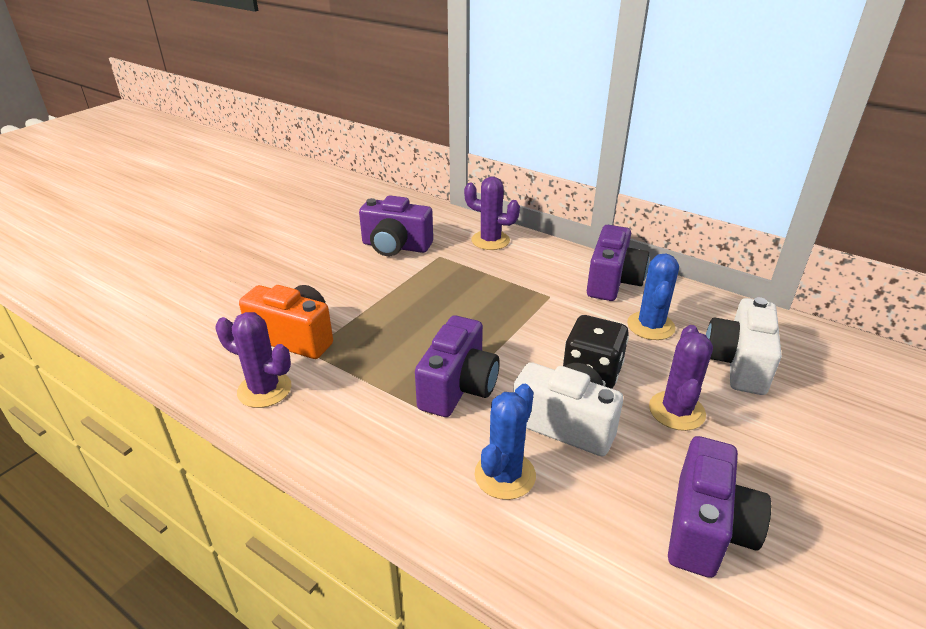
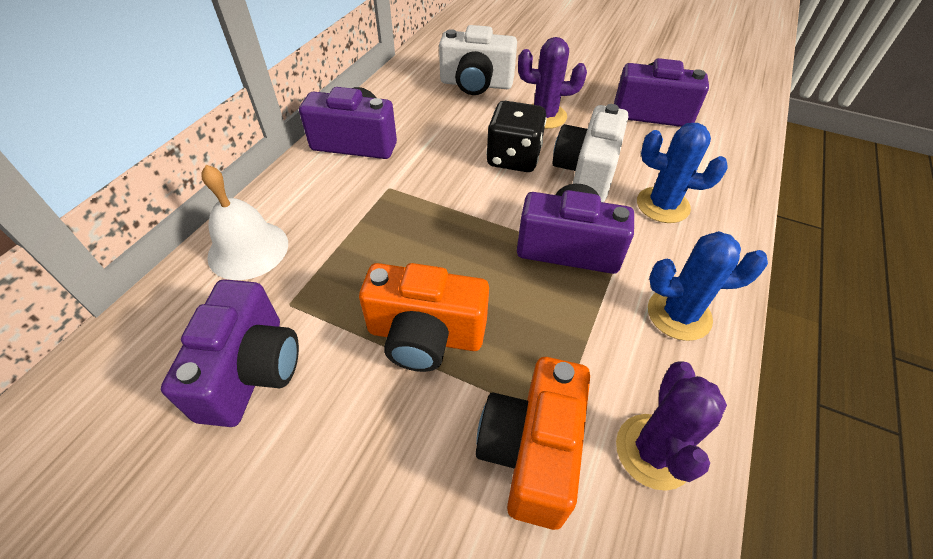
camera: 100 degrees left, 15 degrees up
(395, 304) = (425, 336): none -> orange camera
(490, 240) = (248, 249): purple cactus -> white bell
(650, 326) = (433, 122): blue cactus -> blue cactus (679, 314)

